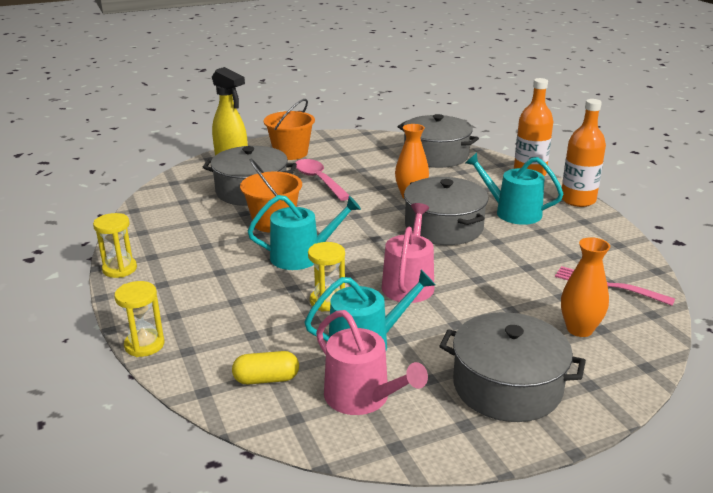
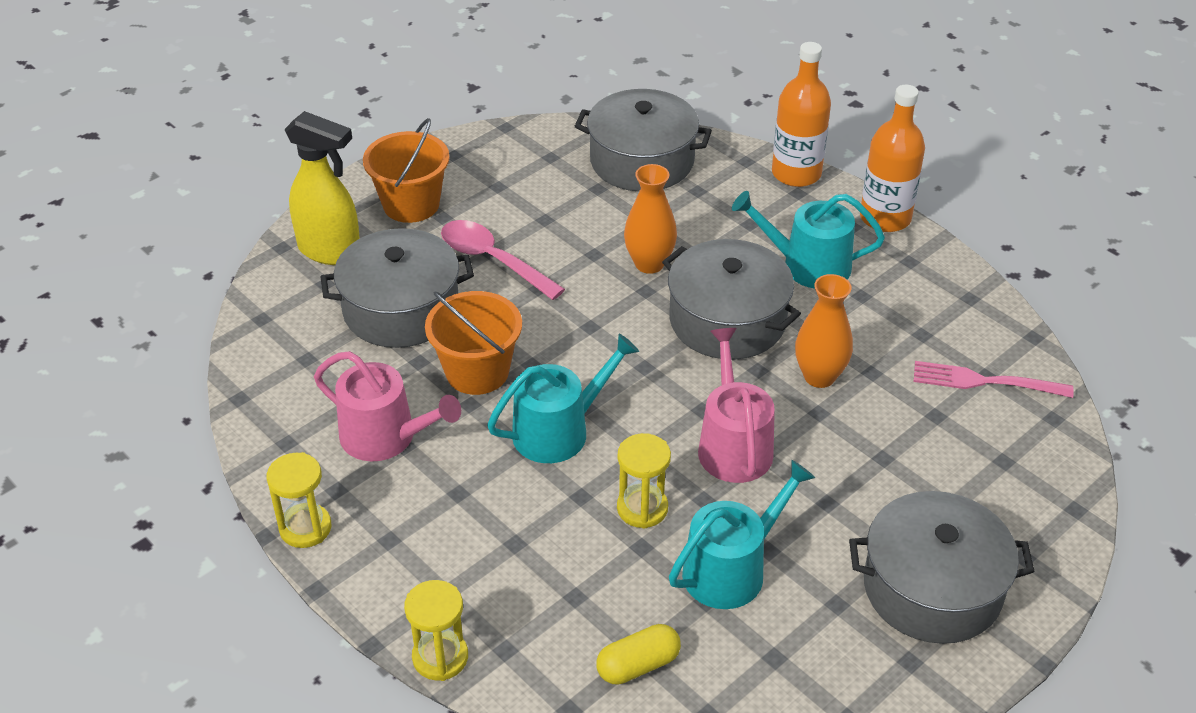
camera: 20 degrees left, 15 degrees up
(363, 397) = (772, 658): pink watering can -> pink watering can (386, 437)
(579, 329) = (979, 469): orange vase -> orange vase (819, 376)

